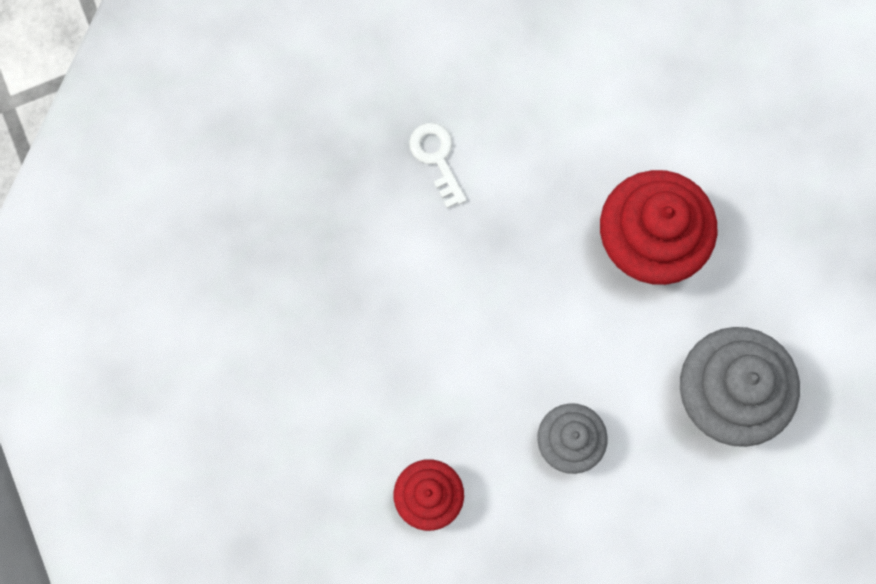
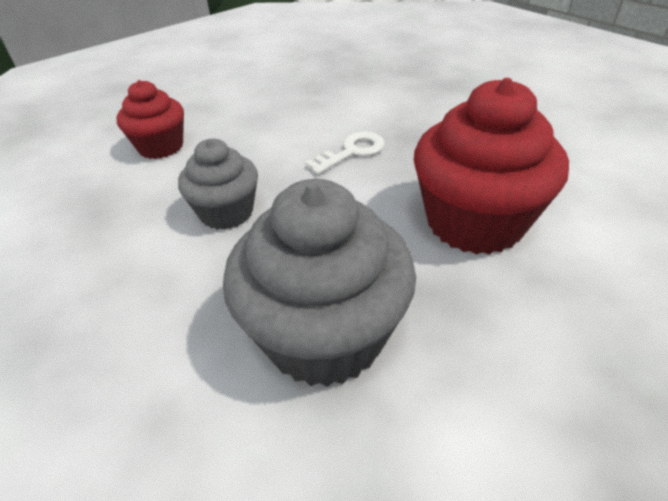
camera: 75 degrees right, 35 degrees down
(437, 158) = (451, 98): white key -> white key (352, 151)

